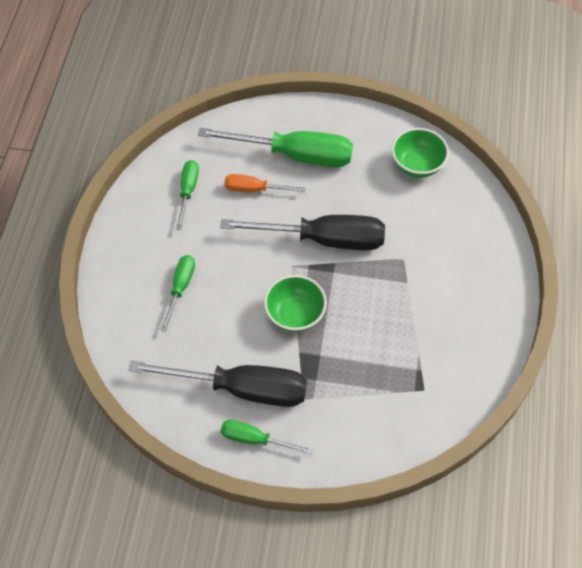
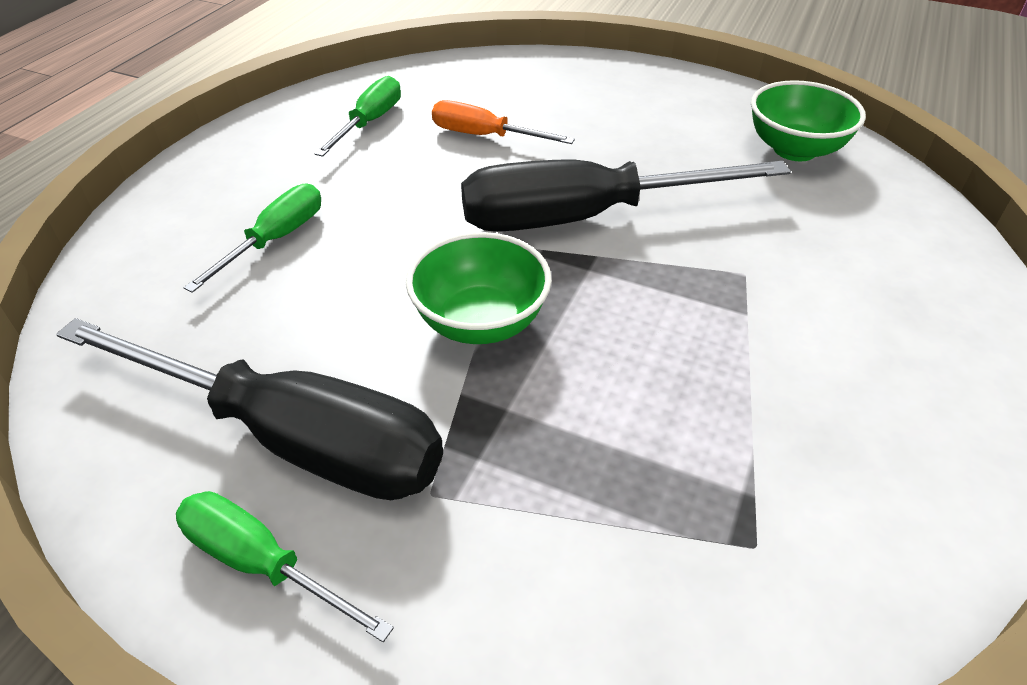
camera: 15 degrees right, 15 degrees down
(294, 155) = (572, 108): green screwdriver -> none
(323, 239) = (584, 217): black screwdriver -> black screwdriver turned 150 degrees clockwise

